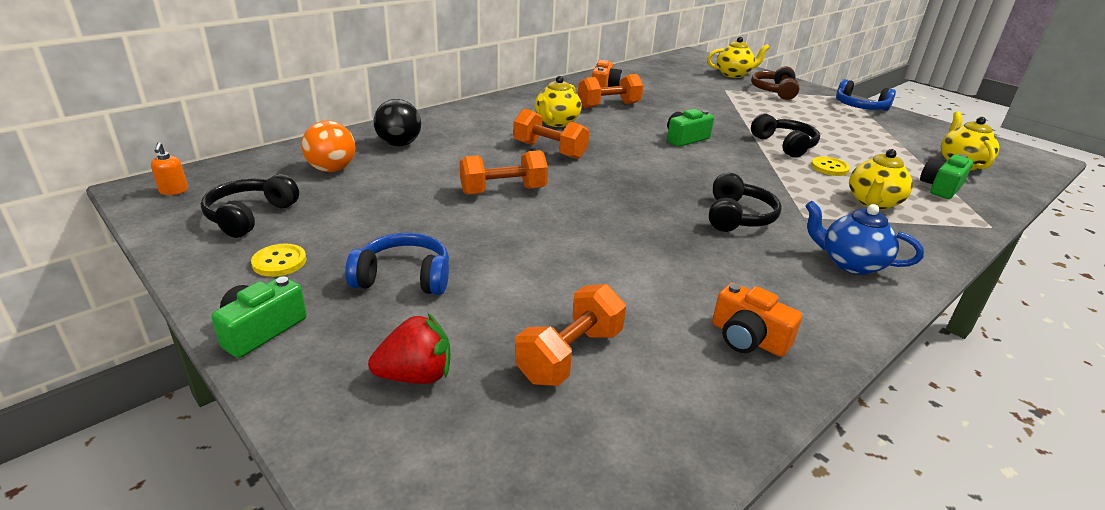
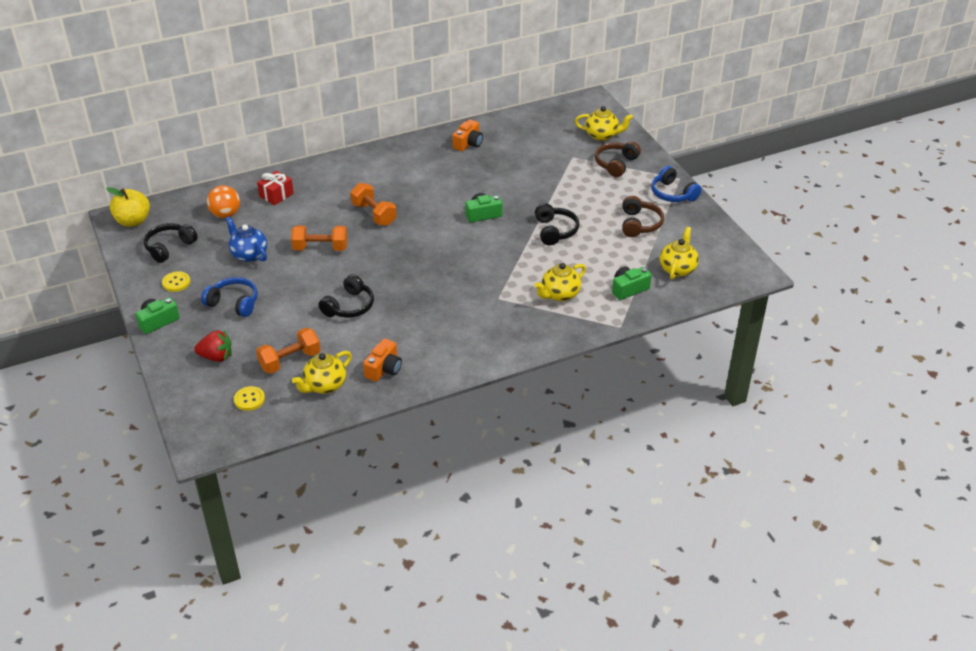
camera: 20 degrees right, 10 degrees up
(174, 191) = (133, 221): orange soap dispenser -> yellow apple
(399, 144) = (276, 195): black ball -> red gift
(556, 122) = (399, 184): yellow teapot -> yellow teapot (324, 385)
(609, 105) = (454, 168): orange dumbbell -> none
(737, 217) = (453, 292): black headphones -> black headphones (349, 306)
(748, 338) = (384, 369): orange camera -> orange camera turned 120 degrees counterclockwise
(829, 168) = (564, 258): yellow button -> yellow button (249, 399)
(850, 263) = (489, 336): blue teapot -> blue teapot (249, 254)
(864, 131) = (639, 224): none -> brown headphones

